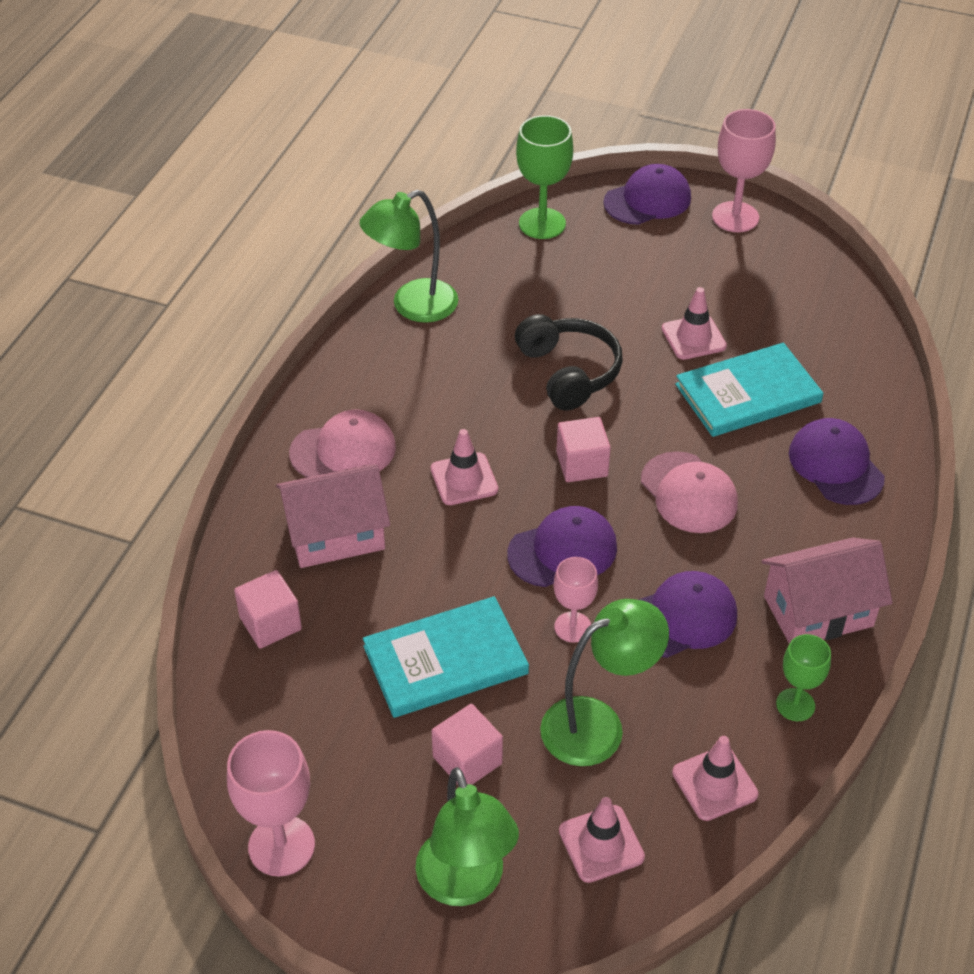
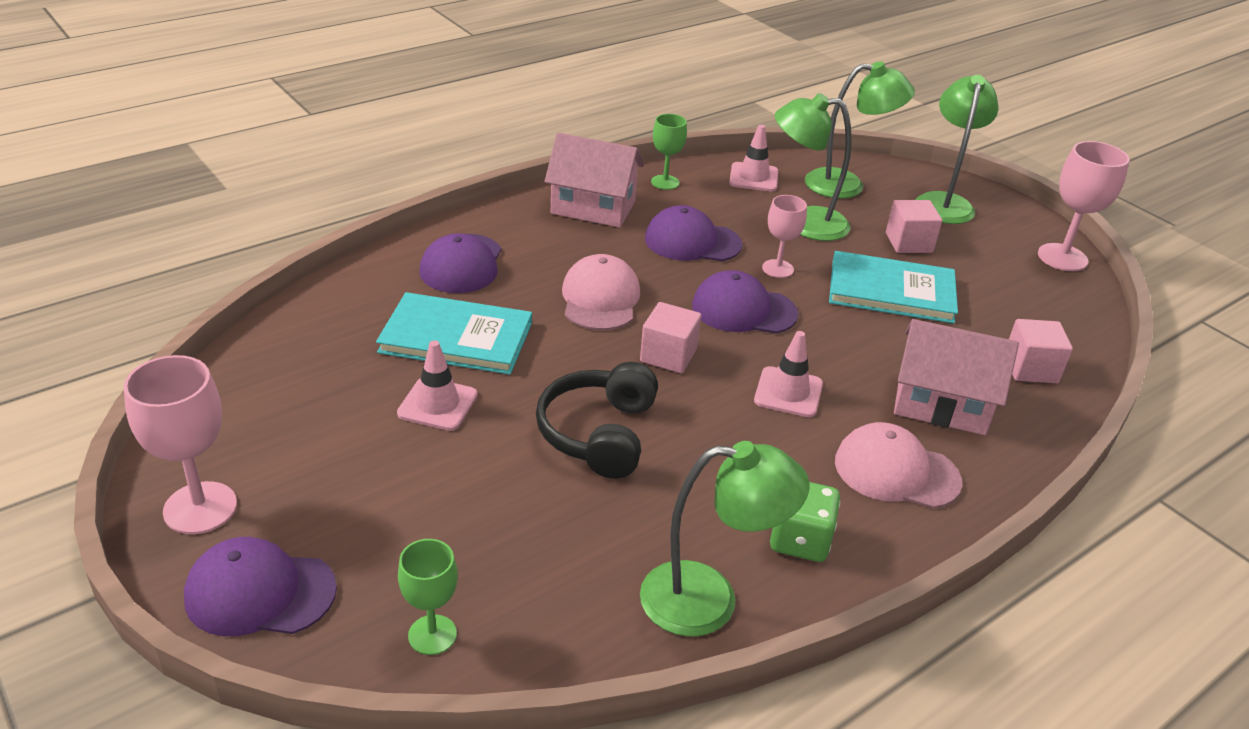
camera: 150 degrees left, 10 degrees down
(382, 366) = (800, 540): none -> green dice
(542, 223) = (432, 635): green goblet -> green goblet, size x0.62
(601, 844) = (847, 185): pink traffic cone -> green lamp

